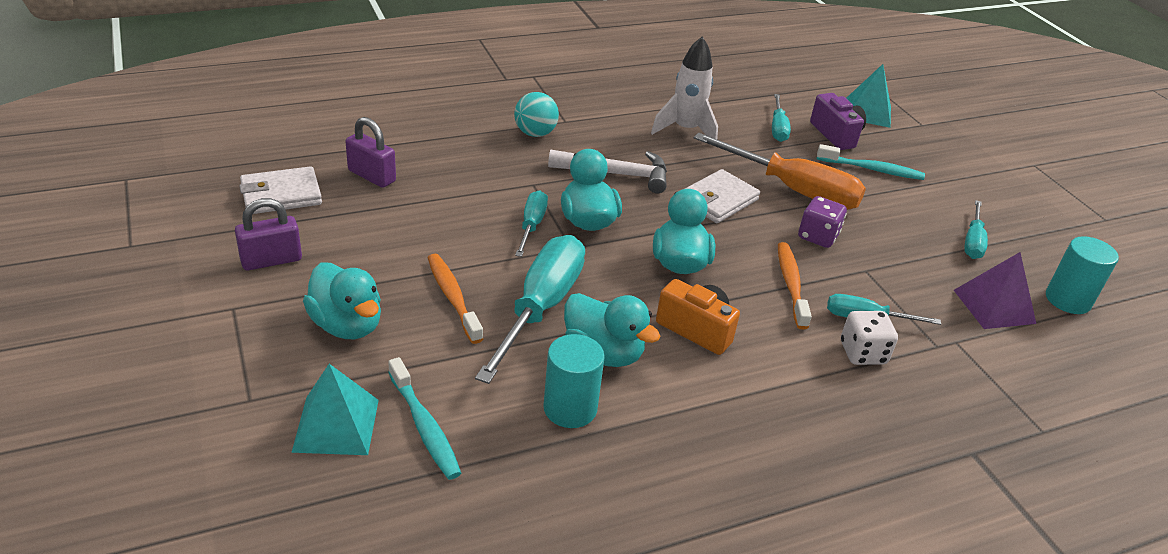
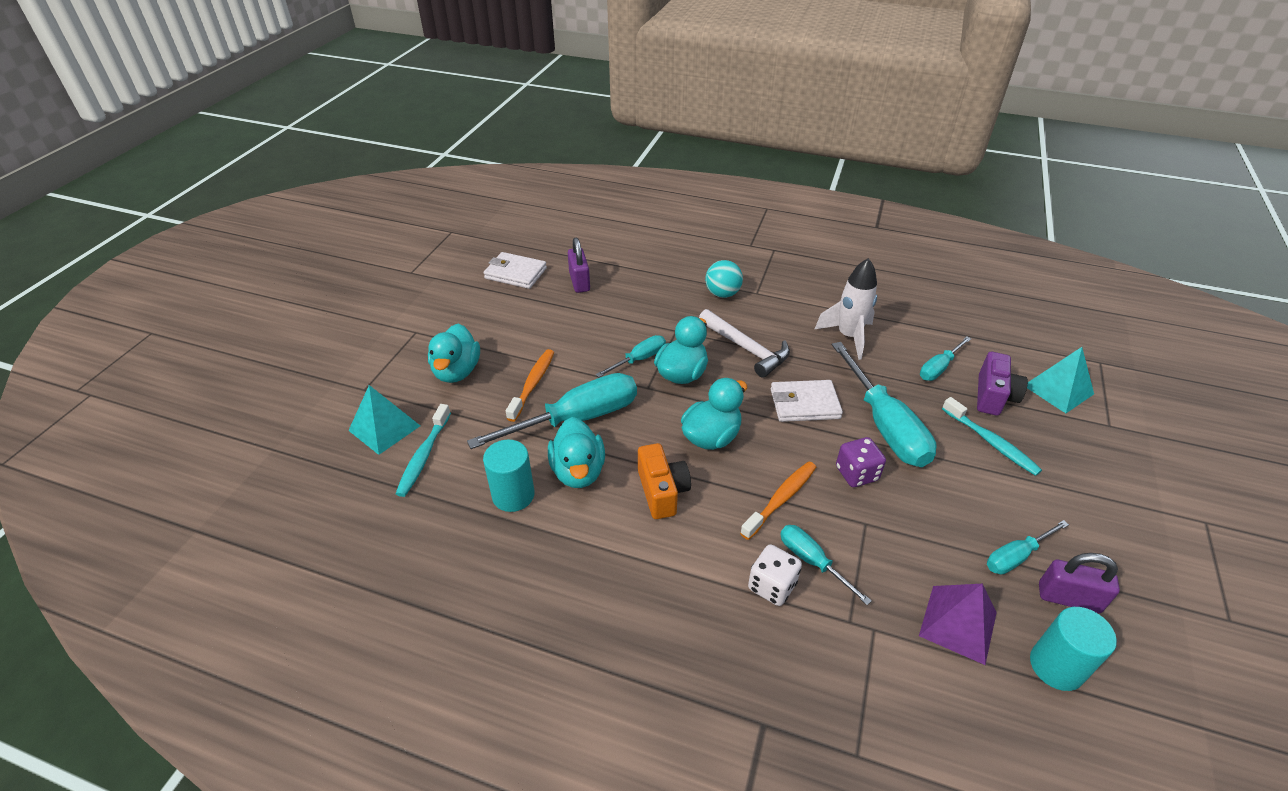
camera: 45 degrees right, 5 degrees up
(271, 260) = (465, 312): purple padlock -> purple padlock (1068, 598)
(793, 190) = (884, 425): orange screwdriver -> turquoise screwdriver

